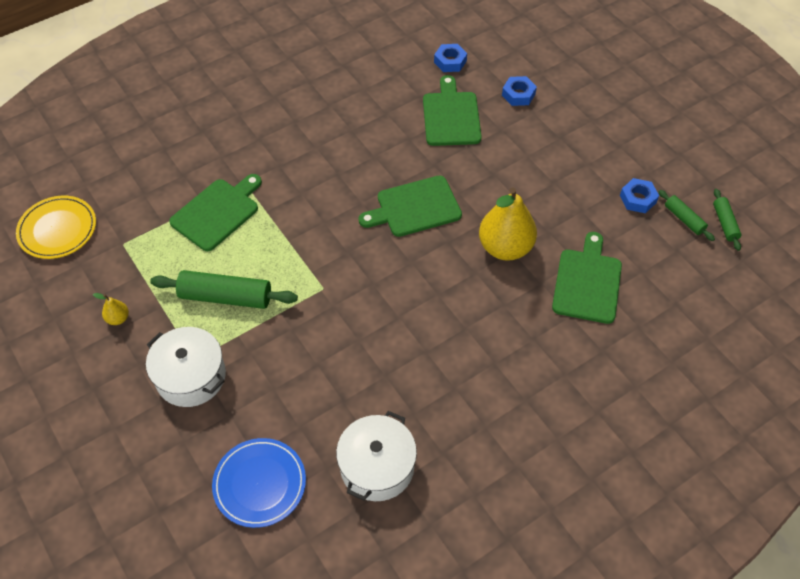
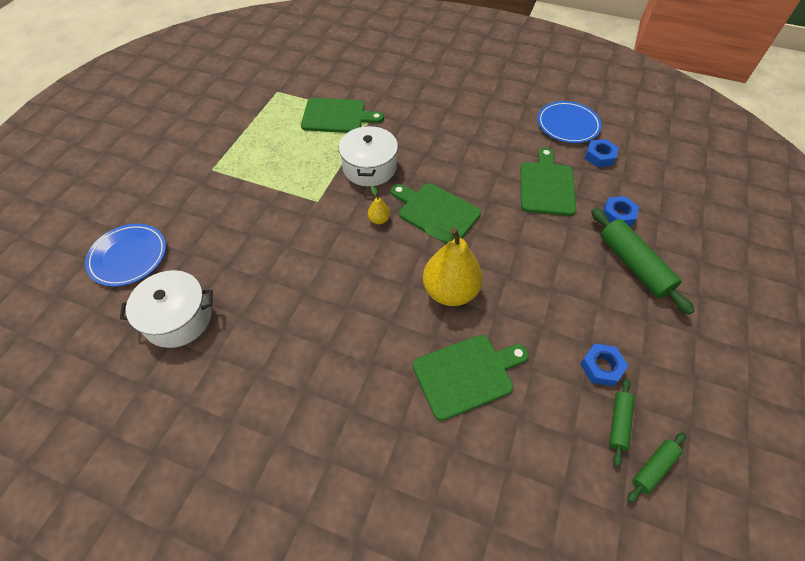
camera: 55 degrees right, 0 degrees up
(58, 229) = (266, 62): yellow plate -> none
(118, 318) = (219, 120): yellow pear -> yellow pear (379, 220)
(191, 376) = (196, 175): white pot -> white pot (369, 167)
(226, 297) = (271, 157): green rolling pin -> green rolling pin (633, 265)
(396, 55) = (568, 125): none -> blue plate
(451, 116) = (547, 186): green cutting board -> green cutting board turned 45 degrees counterclockwise

